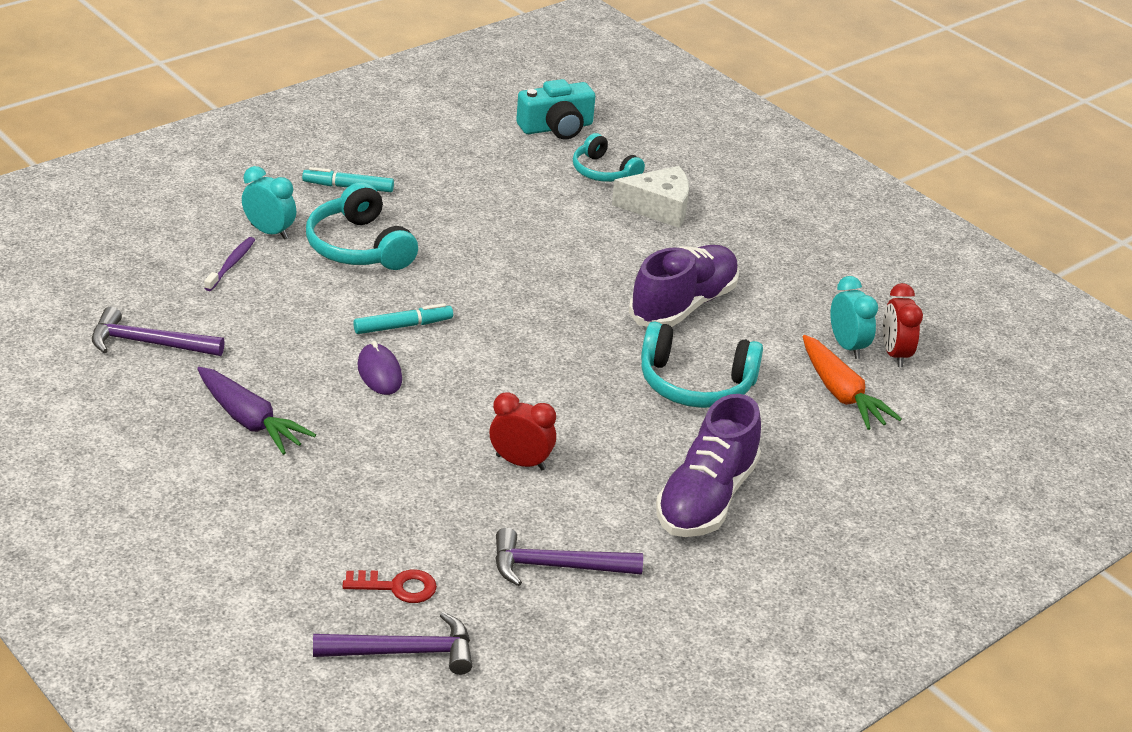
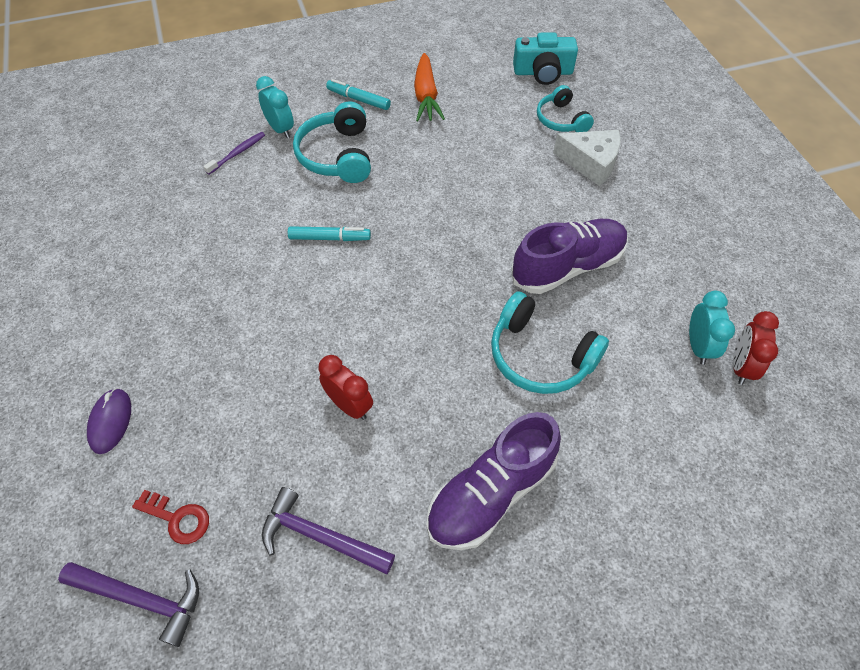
camera: 25 degrees right, 20 degrees up
(149, 343) = (139, 213): purple hammer -> none
(250, 421) = (166, 305): purple carrot -> none
(379, 373) = (287, 281): purple mouse -> purple mouse (111, 422)
(841, 394) = (670, 401): orange carrot -> orange carrot (426, 96)

